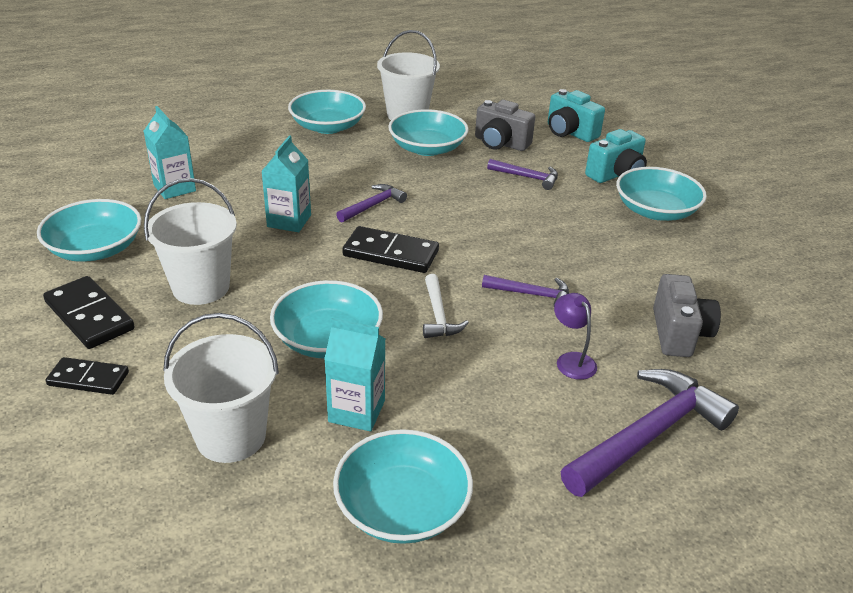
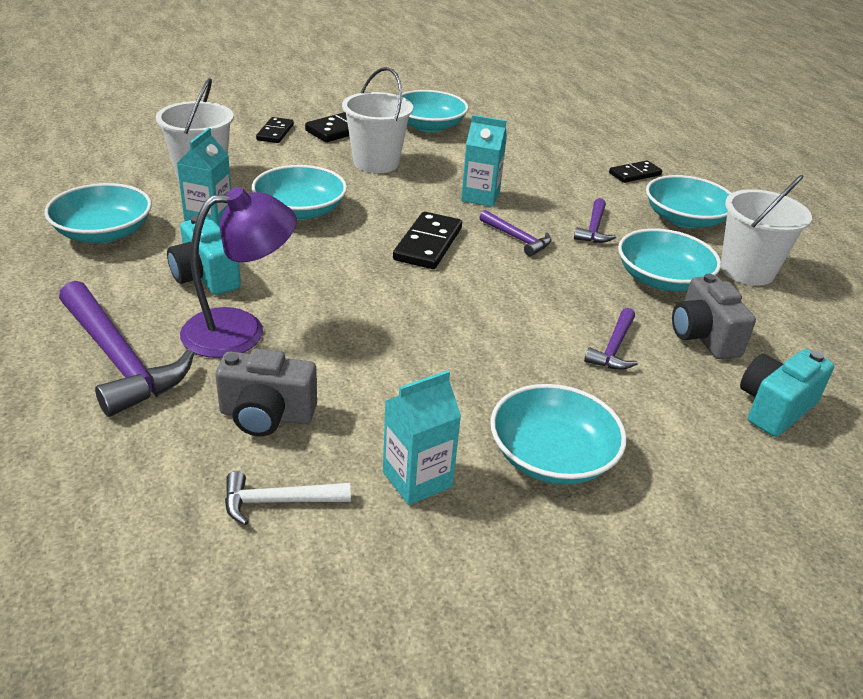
camera: 90 degrees right, 0 degrees up
(174, 188) = (526, 149): turquoise carton -> turquoise carton (417, 479)
(240, 137) = (635, 174): none -> black domino
(438, 315) = (325, 263): white hammer -> white hammer (278, 502)
(500, 143) = (703, 337): grey camera -> grey camera turned 45 degrees counterclockwise
(531, 294) = (353, 319): purple hammer -> purple hammer (594, 228)
(571, 360) = (240, 330): purple lamp -> purple lamp, size x1.95
(616, 174) = (652, 435): turquoise camera -> turquoise camera (205, 277)

